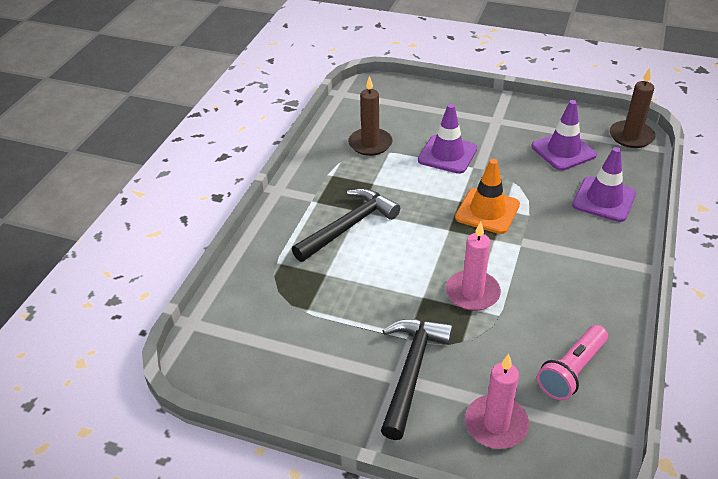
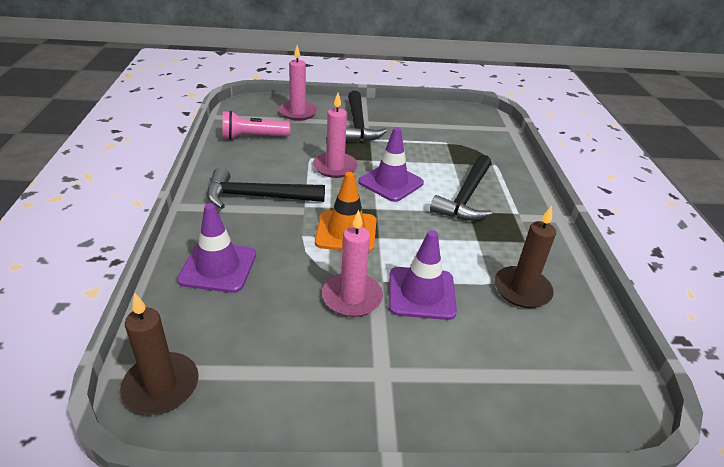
camera: 155 degrees right, 5 degrees down
(500, 161) = (352, 297): none -> pink candle
(563, 151) = (270, 332): purple traffic cone -> purple traffic cone (391, 182)
(568, 265) = (258, 197): none -> black hammer
(572, 371) = (253, 137): pink flashlight -> pink flashlight turned 120 degrees counterclockwise

